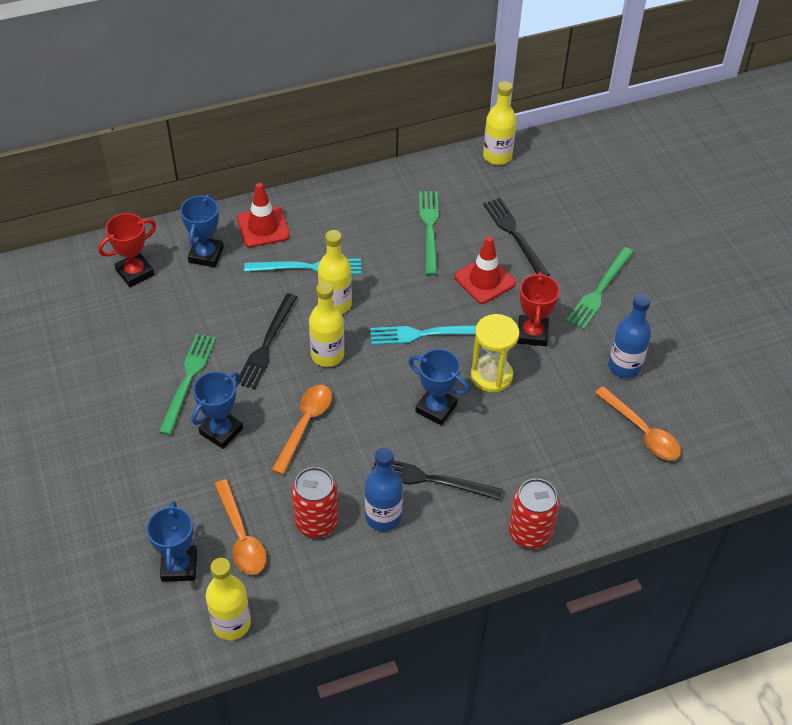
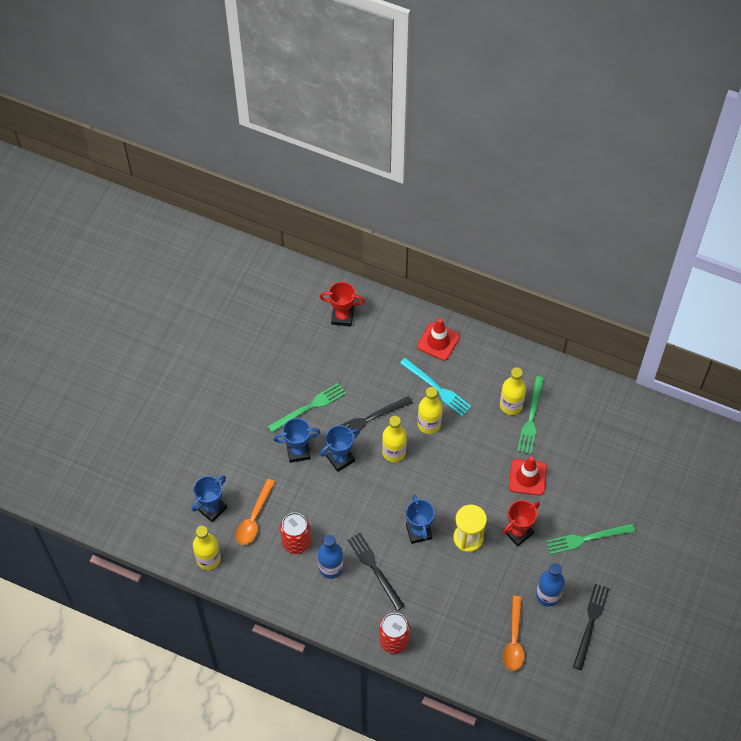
camera: 45 degrees right, 10 degrees up
(206, 255) = (390, 335): blue trophy -> blue trophy (340, 458)
(305, 424) = (343, 483): orange spoon -> none
(425, 334) = (459, 483): turquoise fork -> none
(429, 229) = (531, 418): green fork -> green fork turned 150 degrees clockwise
(497, 156) = (625, 400): yellow bottle -> yellow bottle (511, 405)
(515, 235) = (576, 462): black fork -> black fork (590, 623)

